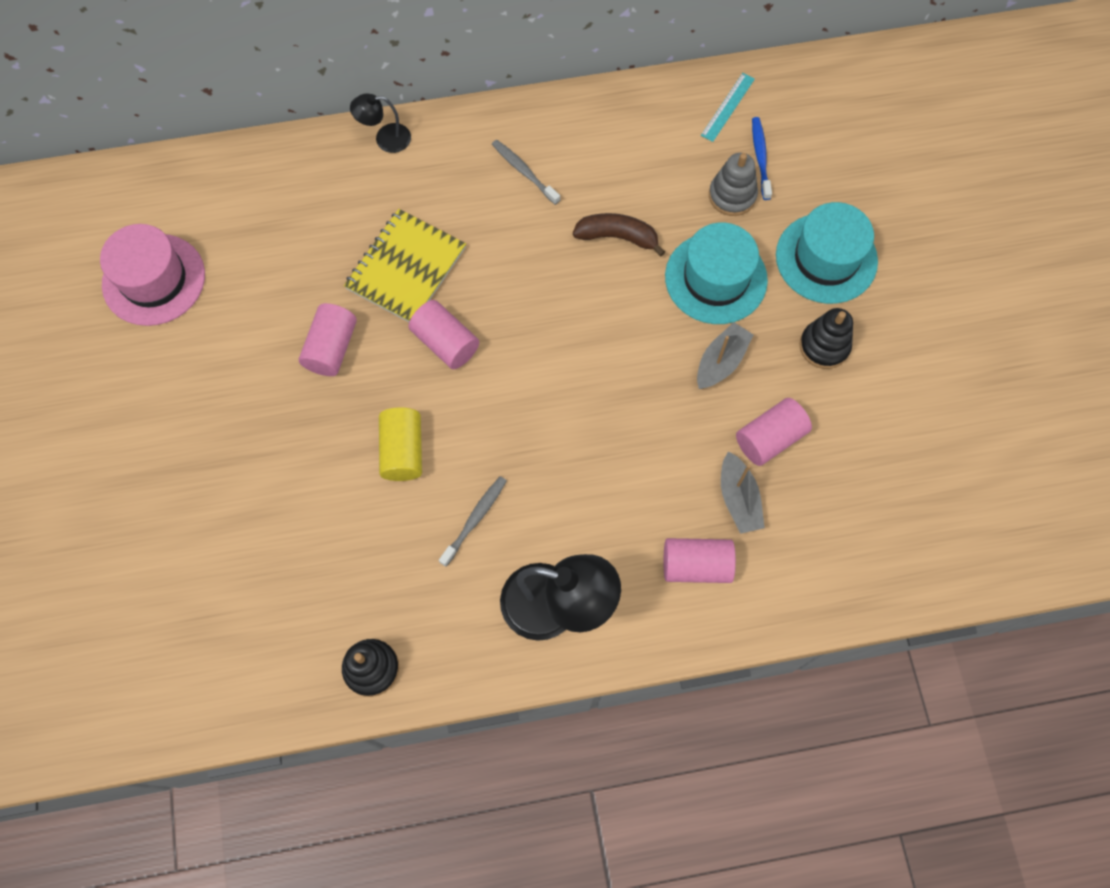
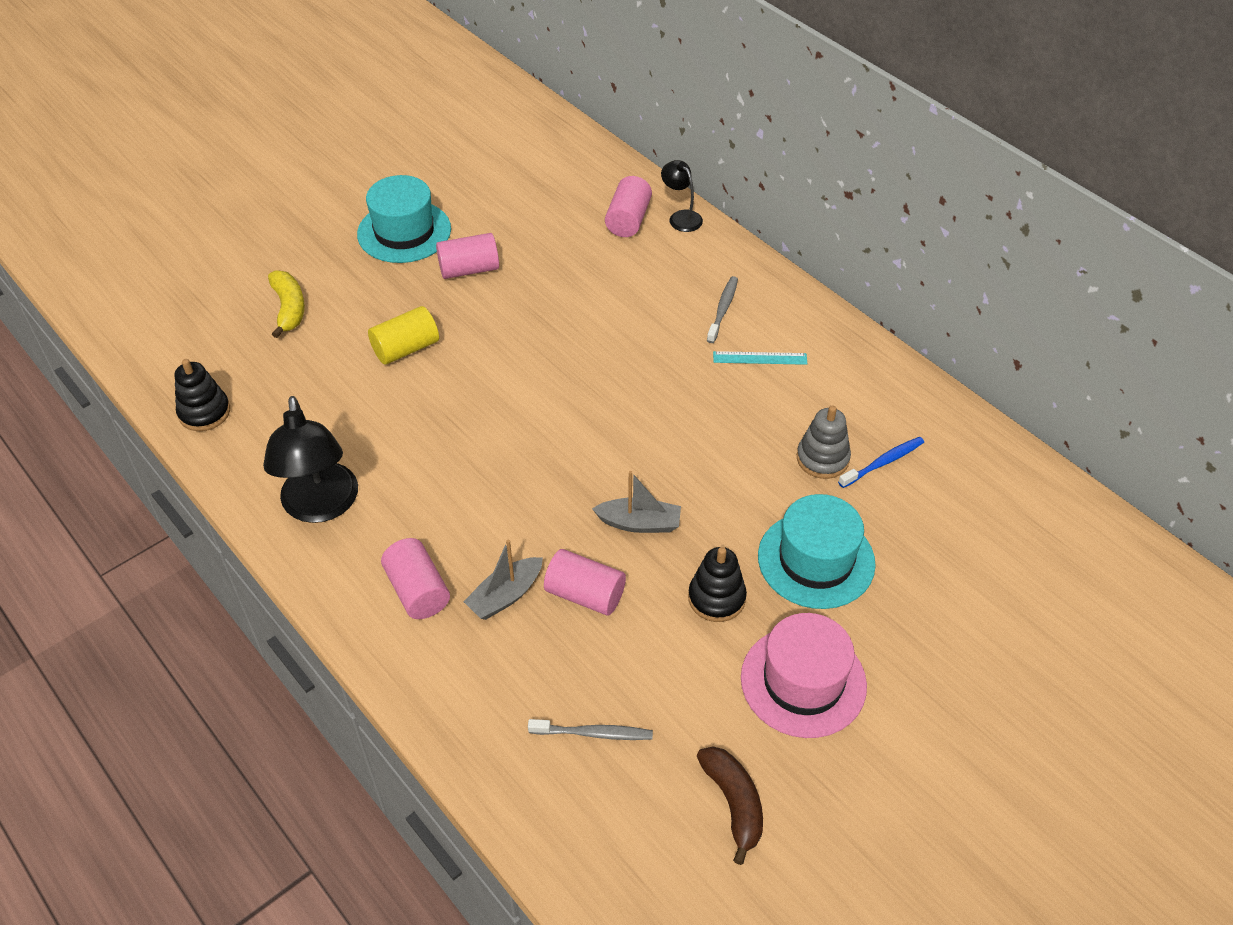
camera: 60 degrees right, 20 degrees down
(154, 279) = (458, 155): pink hat -> pink hat (803, 681)
(275, 534) = (289, 308): none -> yellow banana
(406, 268) = (572, 279): yellow notebook -> none
(445, 343) = (522, 331): pink cylinder -> pink cylinder (628, 220)
(475, 519) = (371, 419): grey toothbrush -> grey toothbrush (593, 733)
(617, 237) = (710, 396): brown banana -> brown banana (733, 803)
(716, 278) = (724, 483): turquoise hat -> turquoise hat (404, 232)
(728, 107) = (915, 416): turquoise ruler -> turquoise ruler (760, 358)

